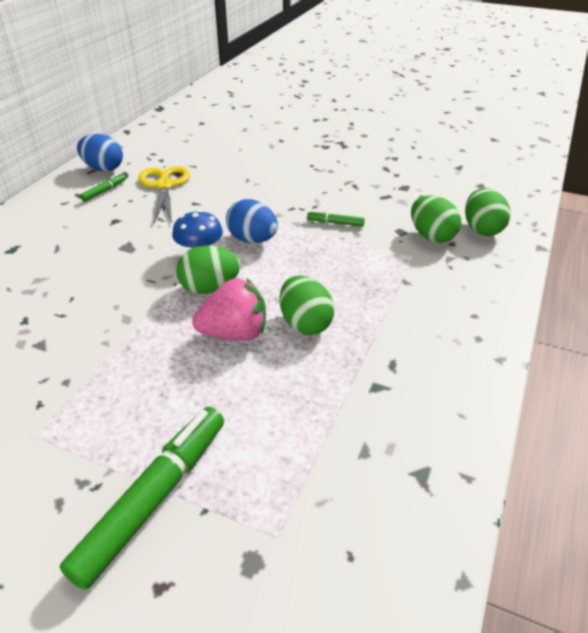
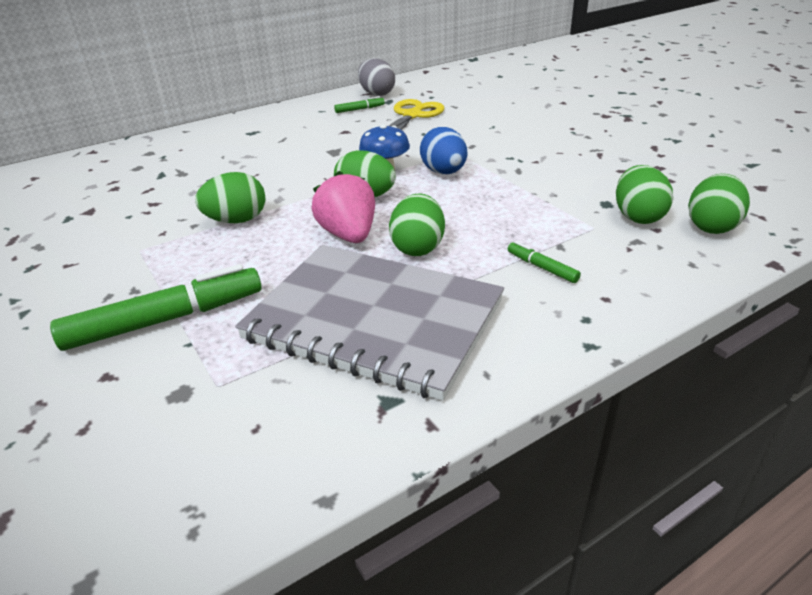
camera: 35 degrees right, 5 degrees down
(103, 168) = (377, 94): blue egg -> grey egg
(108, 359) = (236, 220): none -> green egg
(235, 333) = (349, 235): pink strawberry -> pink strawberry turned 135 degrees counterclockwise
(335, 223) = (541, 179): green marker -> green marker (542, 267)
(340, 408) = (374, 320): none -> grey notebook

